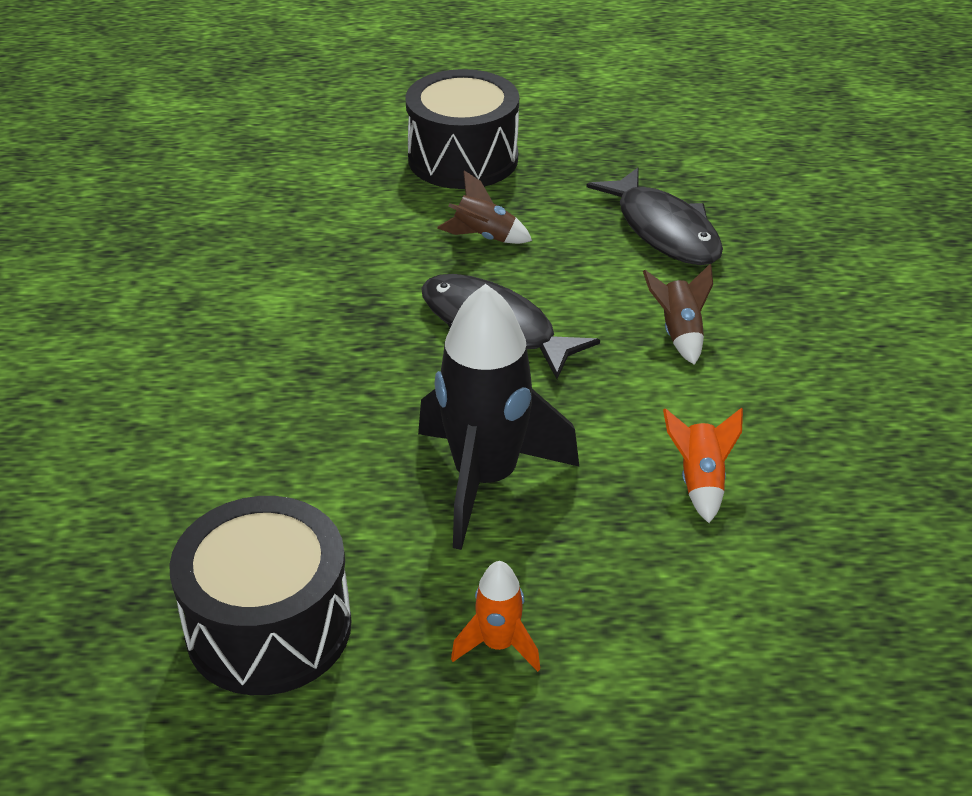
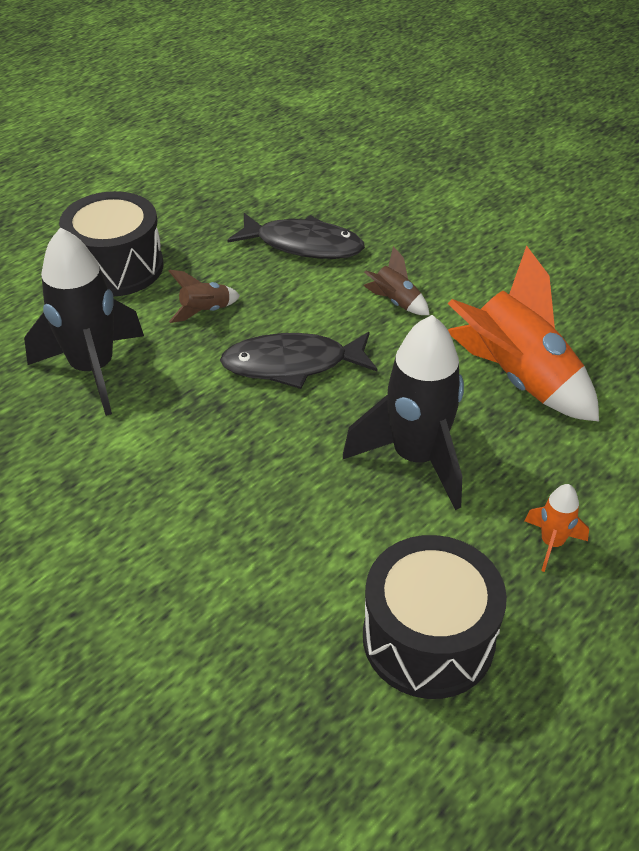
camera: 45 degrees left, 5 degrees up
(325, 231) = (93, 370): none -> black rocket
(700, 482) = (517, 379): orange rocket -> orange rocket, size x2.18

